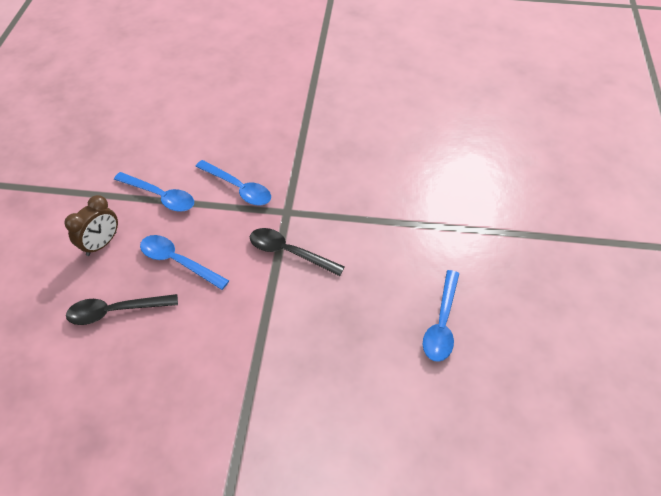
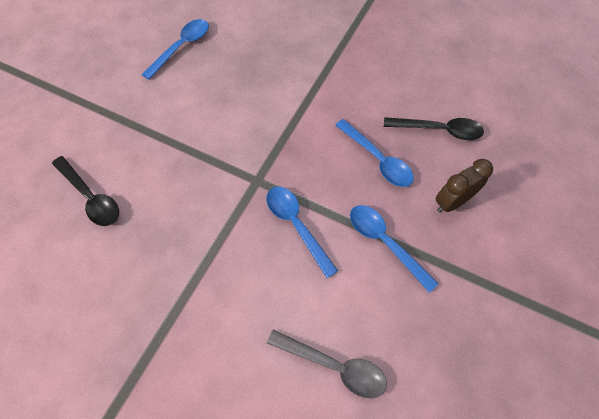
camera: 160 degrees left, 10 degrees up
(185, 120) = (334, 366): none -> grey spoon
(289, 252) = (272, 137): black spoon -> black spoon (91, 197)

